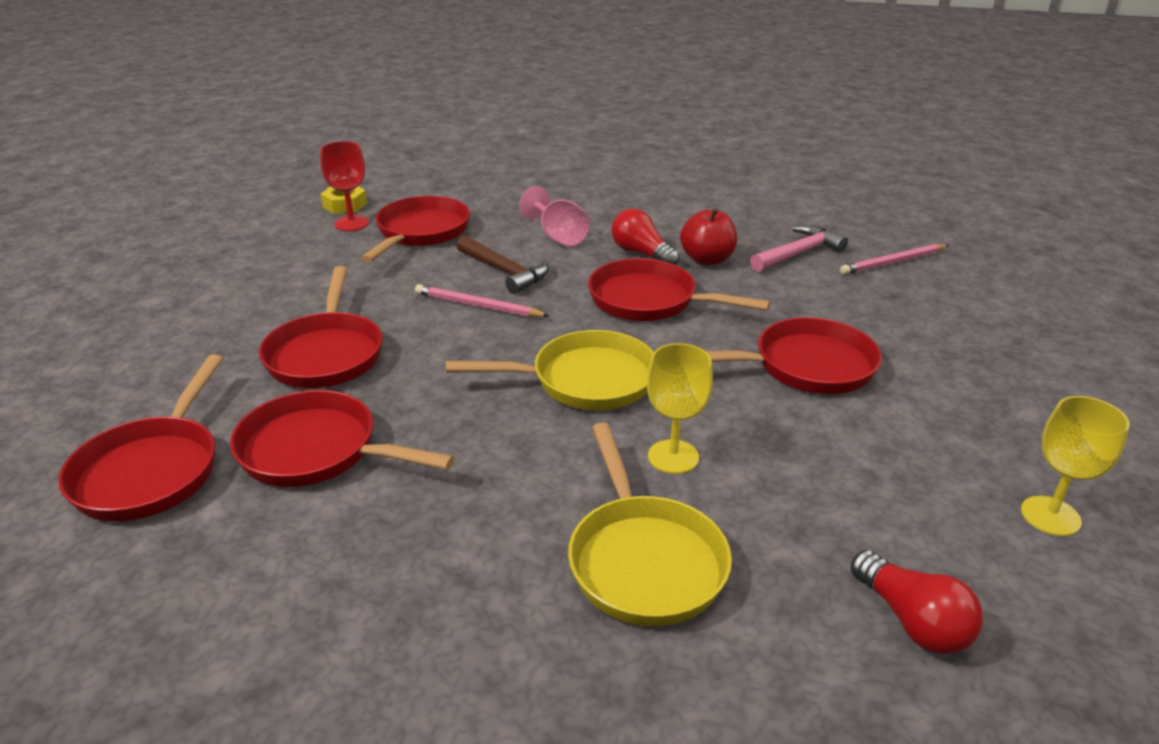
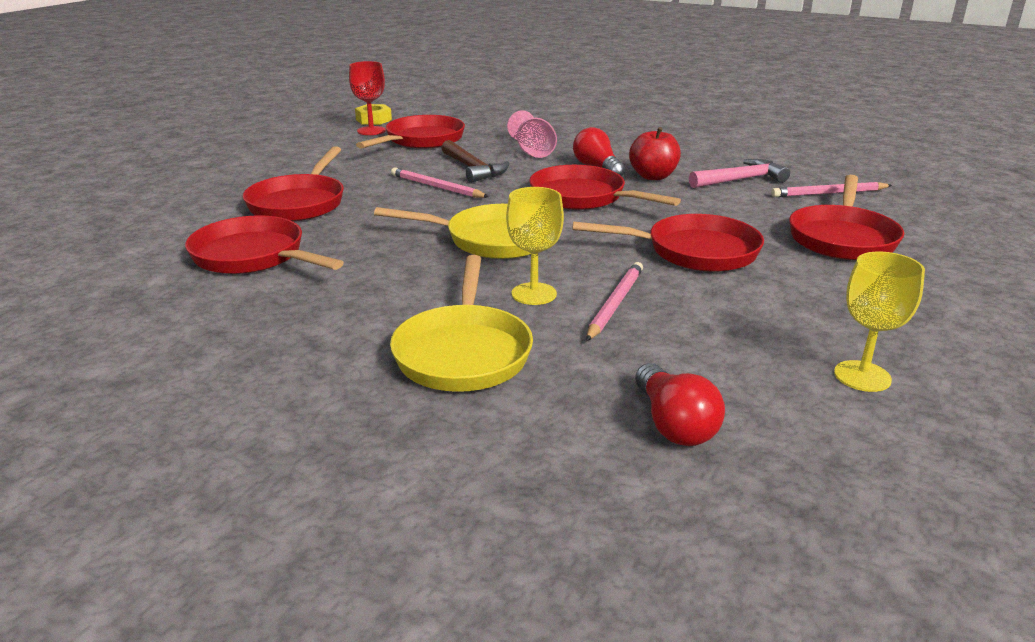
camera: 15 degrees right, 5 degrees down
(152, 470) = (130, 253): red pan -> red pan (842, 238)
(764, 457) = (614, 303): none -> pink pencil

